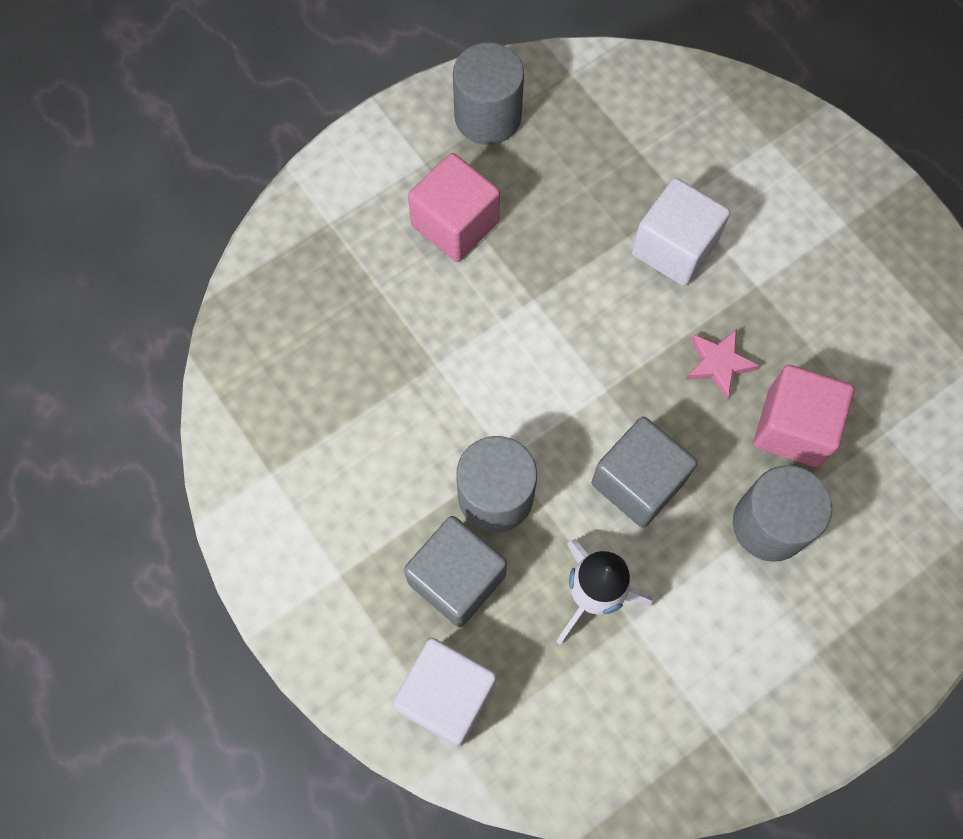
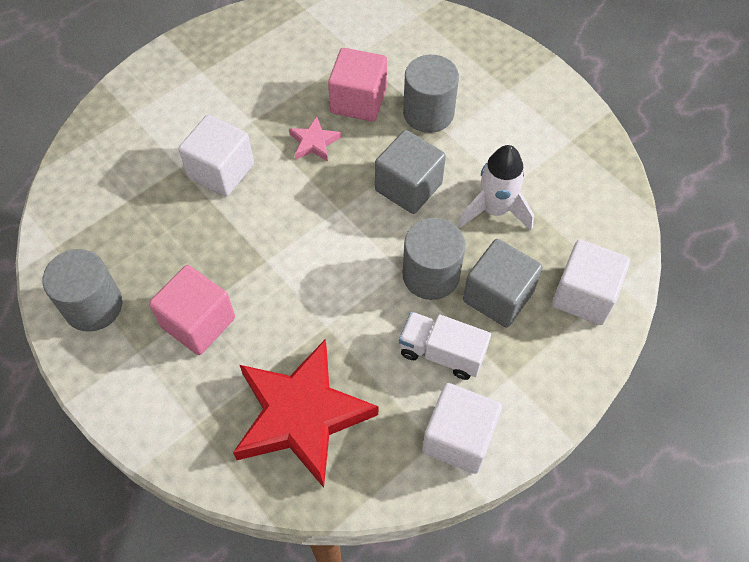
camera: 95 degrees left, 10 degrees down
(272, 502) = (458, 438): none -> white cube
(325, 331) = (301, 415): none -> red star
(383, 496) = (441, 353): none -> white truck

